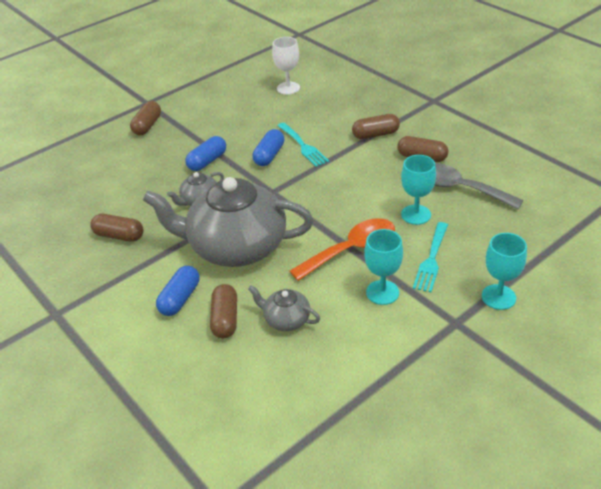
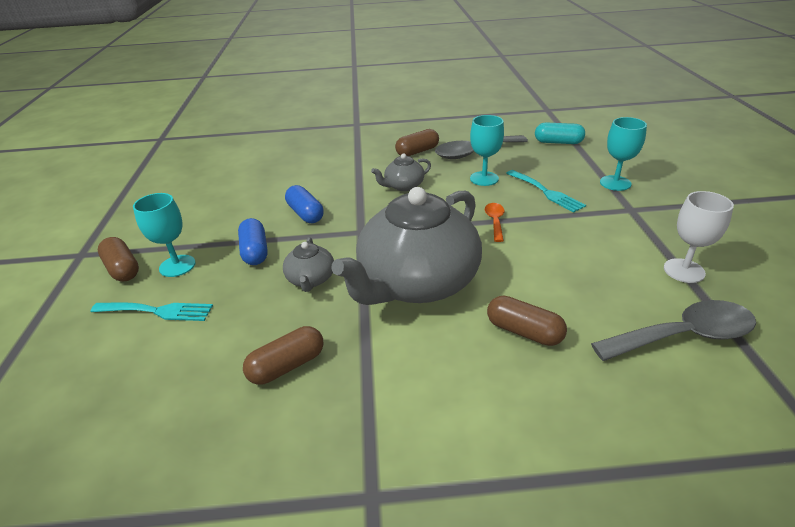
camera: 55 degrees left, 5 degrees down
(180, 299) = (459, 354): blue capsule -> none
(286, 319) = (558, 291): grey teapot -> grey teapot (403, 186)
(286, 404) = (683, 336): none -> grey spoon
(288, 88) = (226, 170): white goblet -> white goblet (684, 271)
(303, 146) = (321, 193): turquoise fork -> turquoise fork (157, 311)
(351, 250) = (495, 221): orange spoon -> orange spoon, size x0.51
(375, 134) = (359, 158): brown capsule -> none
(382, 292) = (566, 227): turquoise goblet -> turquoise goblet (177, 266)
(546, 230) = (558, 142): none -> turquoise capsule

